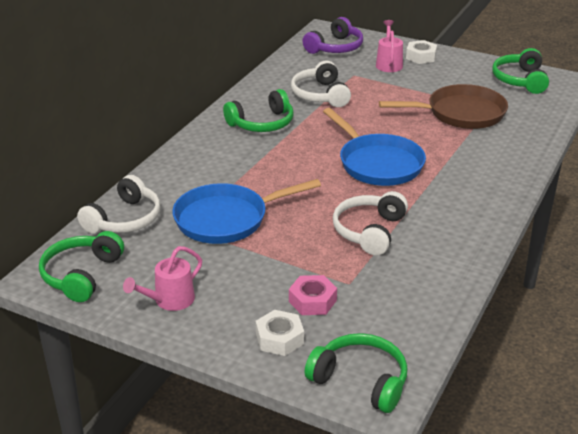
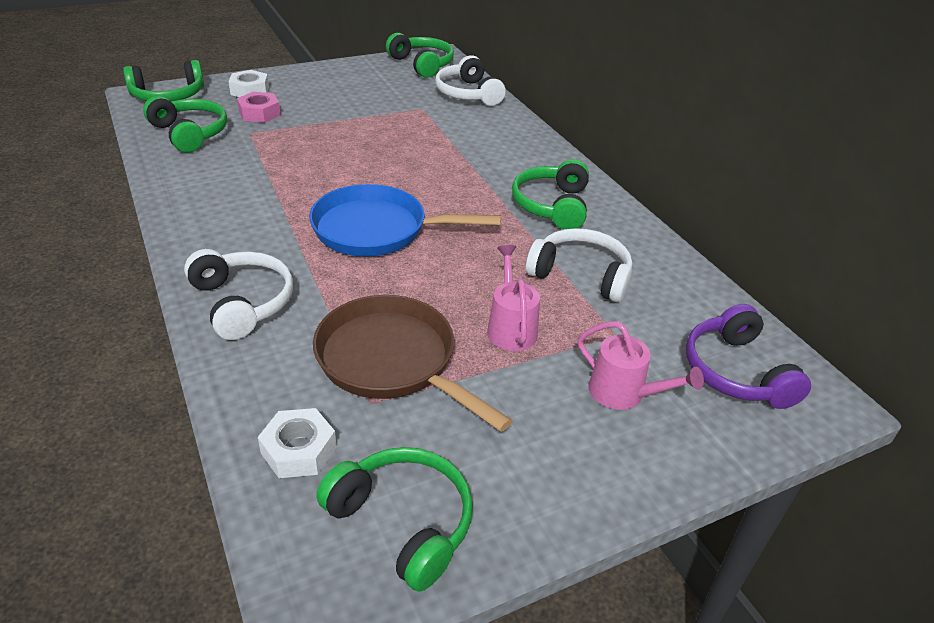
camera: 125 degrees right, 5 degrees up
(169, 301) = (348, 77): pink watering can -> pink watering can (510, 327)
(227, 219) = (407, 125): blue pan -> none
(369, 231) = (287, 169): white headphones -> white headphones (242, 303)
(396, 311) = (190, 133): none -> green headphones
(421, 56) = (620, 452): white nut -> white nut (298, 450)
(460, 113) = (392, 361): brown pan -> brown pan turned 105 degrees clockwise

